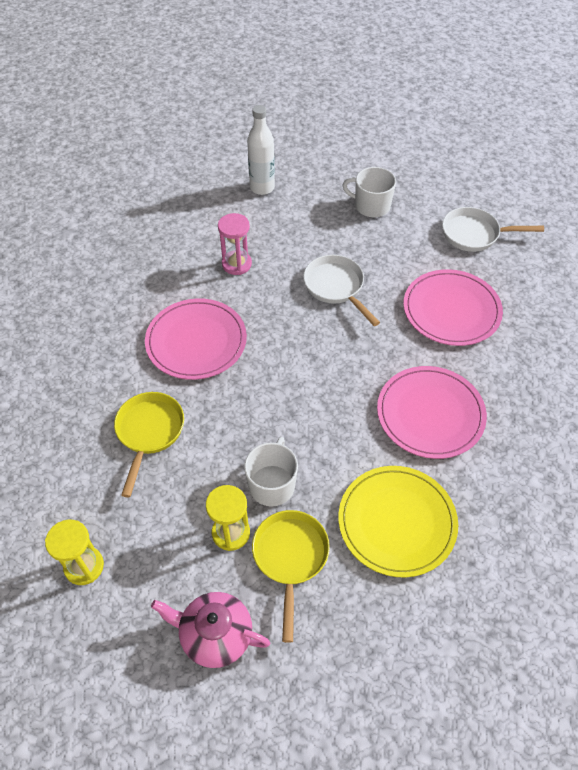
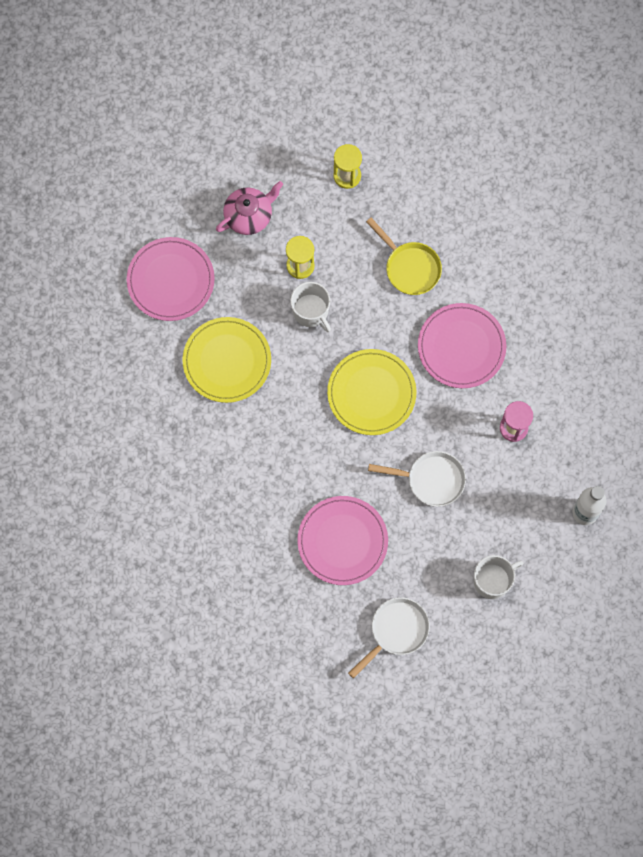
camera: 130 degrees right, 20 degrees up
(290, 558) = (257, 285): yellow pan -> none
(305, 377) = (371, 393): none -> yellow plate
(430, 414) = (276, 447): pink plate -> pink plate (170, 280)

